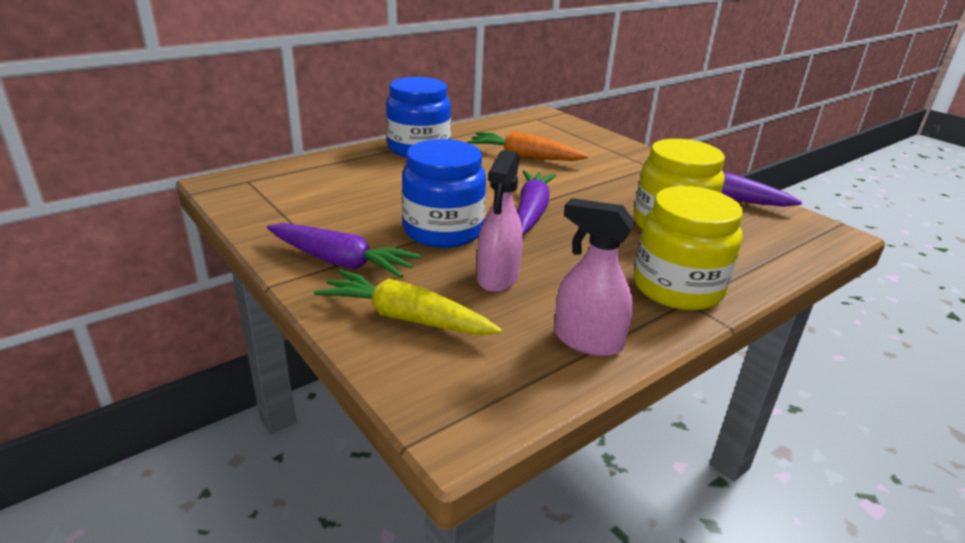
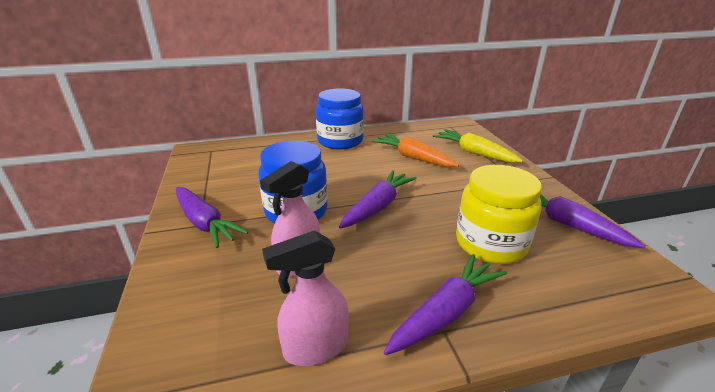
camera: 25 degrees right, 0 degrees up
(406, 318) = (200, 283): yellow carrot -> yellow carrot (474, 153)
(587, 341) = (315, 347): pink spray bottle -> pink spray bottle turned 75 degrees counterclockwise
(677, 288) = (446, 312): yellow jar -> purple carrot

